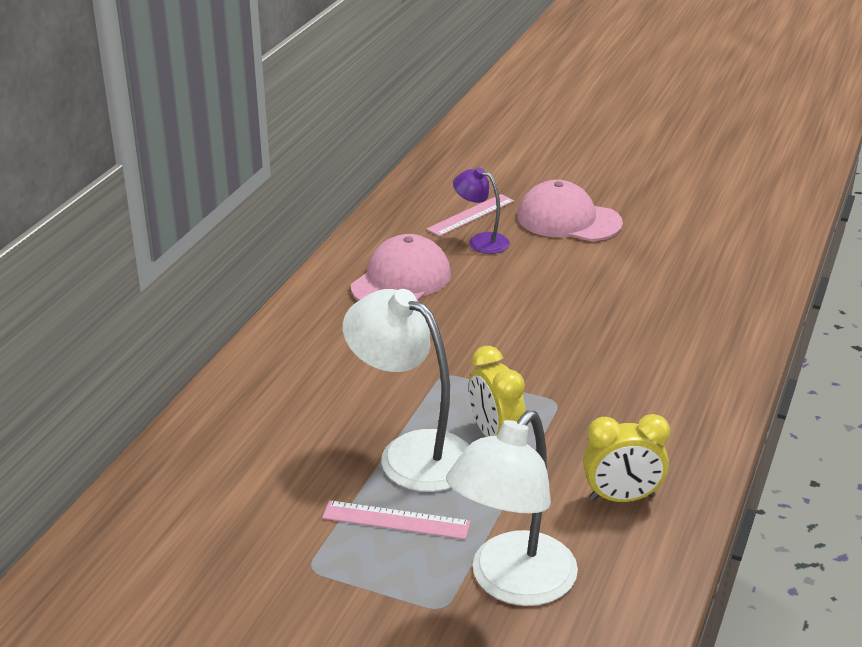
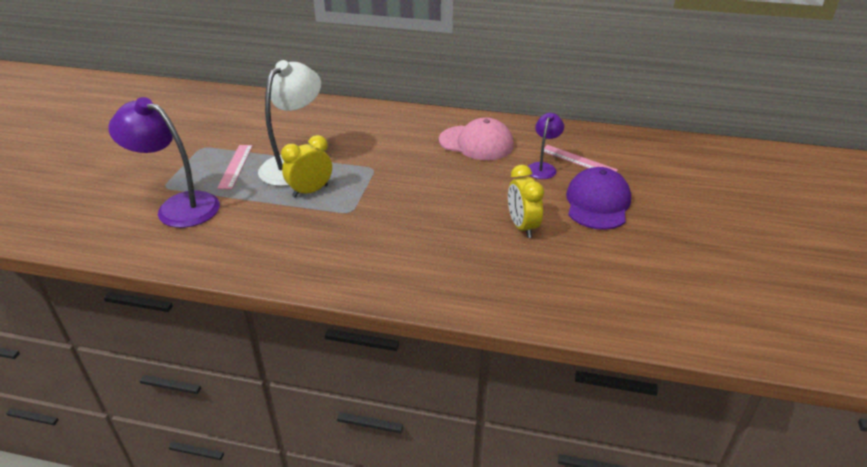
camera: 80 degrees right, 5 degrees up
(512, 583) = (178, 206): white lamp -> purple lamp
(568, 220) = (597, 203): pink cap -> purple cap
(622, 498) = (249, 242): yellow clock -> yellow clock (522, 227)

